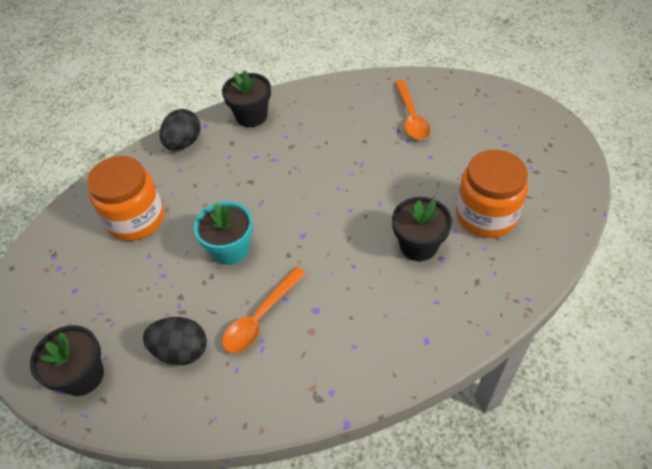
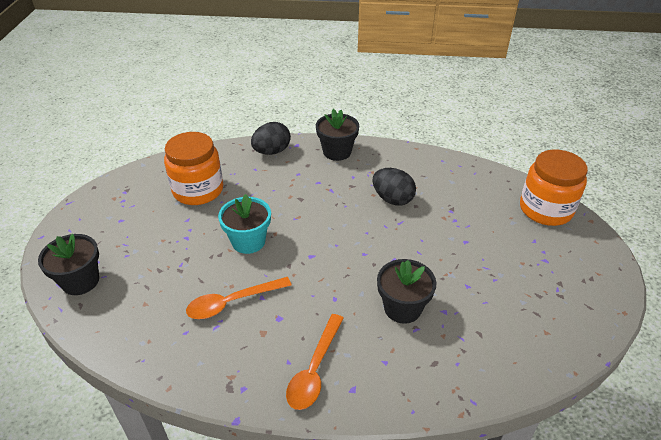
camera: 25 degrees right, 10 degrees down
(181, 351) = (157, 298): black egg -> black egg (392, 199)
(411, 117) = (471, 203): orange spoon -> orange spoon (314, 369)
(486, 215) = (483, 311): orange jar -> orange jar (545, 209)

